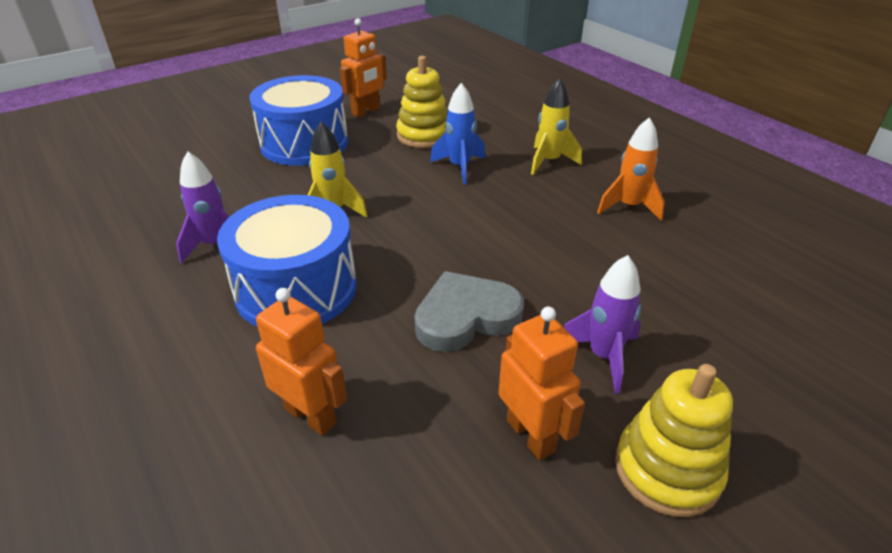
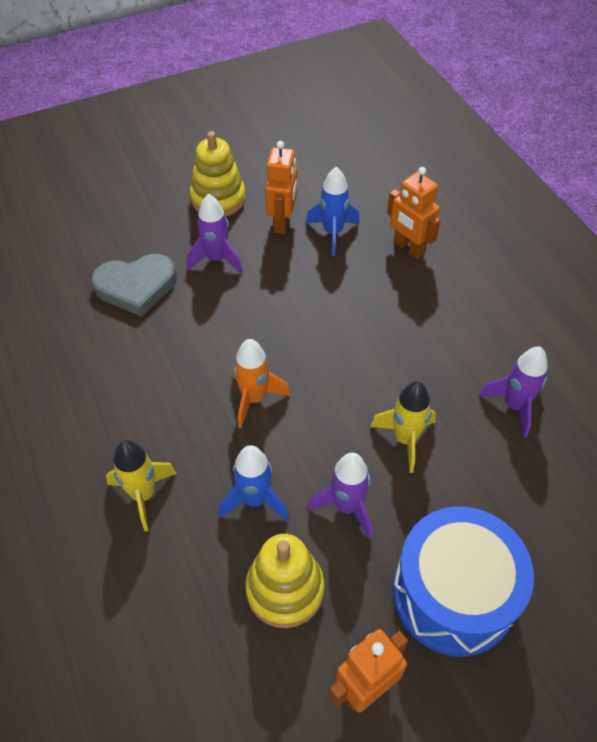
camera: 170 degrees left, 15 degrees up
(296, 289) = (430, 343): blue drum -> none
(385, 171) = (346, 507): none -> purple rocket
(440, 427) = (332, 233): none -> blue rocket
(466, 317) = (300, 300): grey heart -> grey heart (136, 287)
(531, 435) = (282, 222): orange robot -> orange robot turned 150 degrees counterclockwise
(629, 207) = (103, 400): orange rocket -> orange rocket (254, 399)

